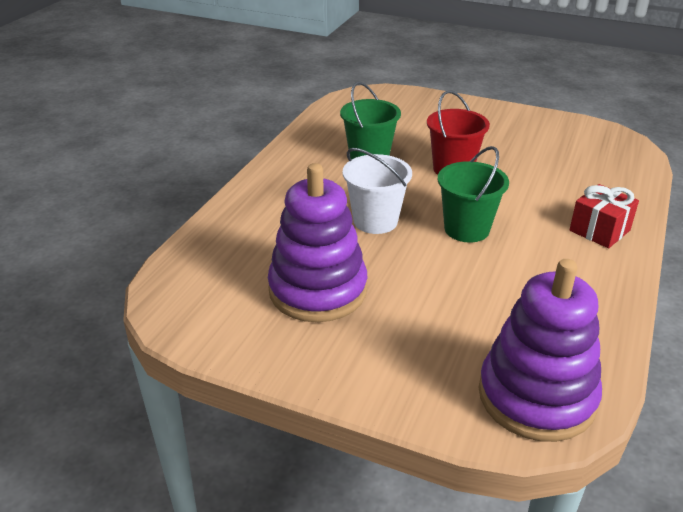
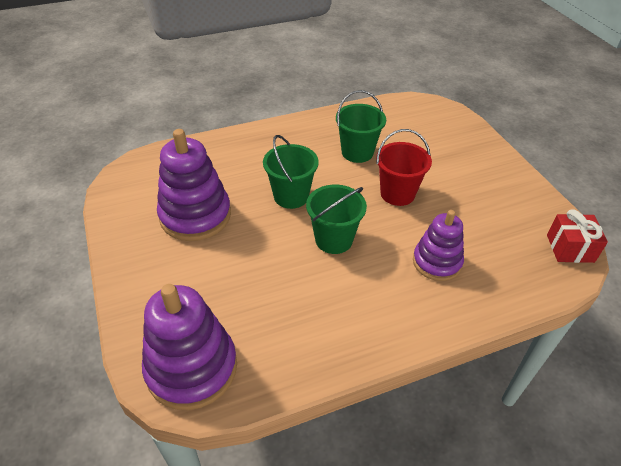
camera: 45 degrees right, 10 degrees up
(375, 221) = (291, 196): white bucket -> green bucket
(558, 196) = (437, 262): none -> purple stacking toy
(599, 230) = (421, 307): red gift -> red gift (570, 248)

